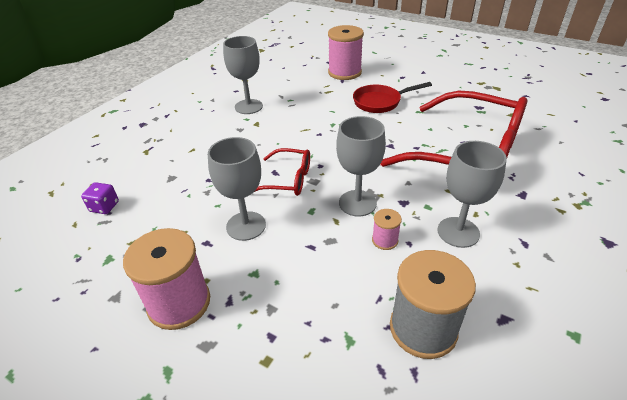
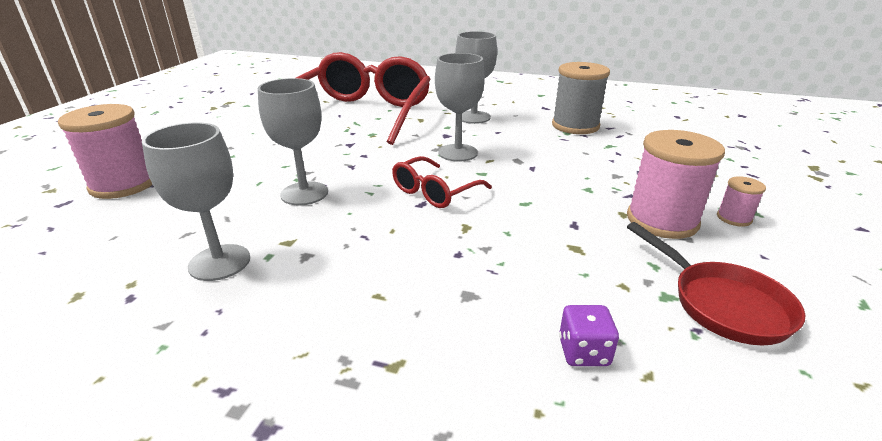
camera: 105 degrees left, 10 degrees down
(246, 226) = (530, 205): grey goblet -> grey goblet (304, 193)
(288, 180) = (434, 192): red glasses -> red glasses turned 135 degrees counterclockwise
(380, 102) = (243, 154): red pan -> red pan (722, 304)
(385, 240) = (501, 139): pink spool -> pink spool (734, 218)

